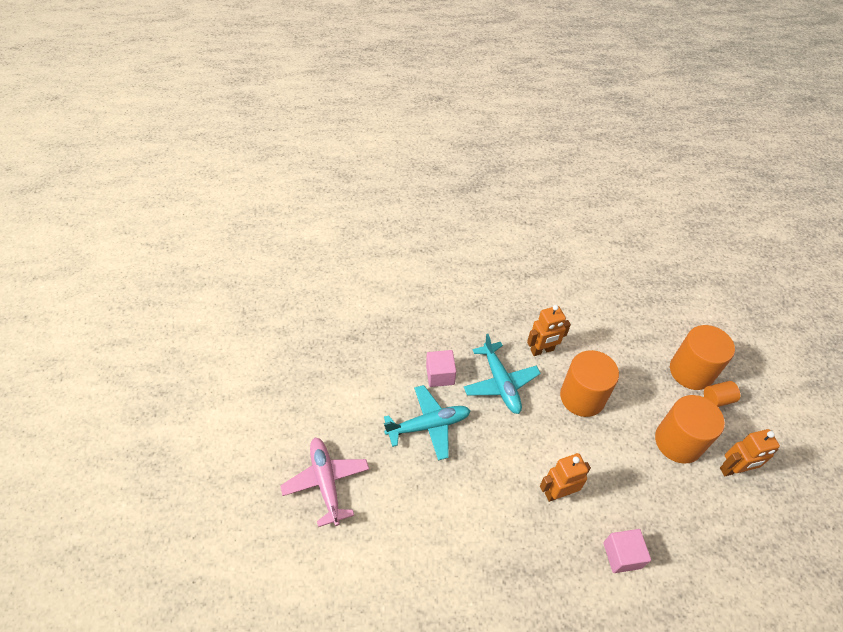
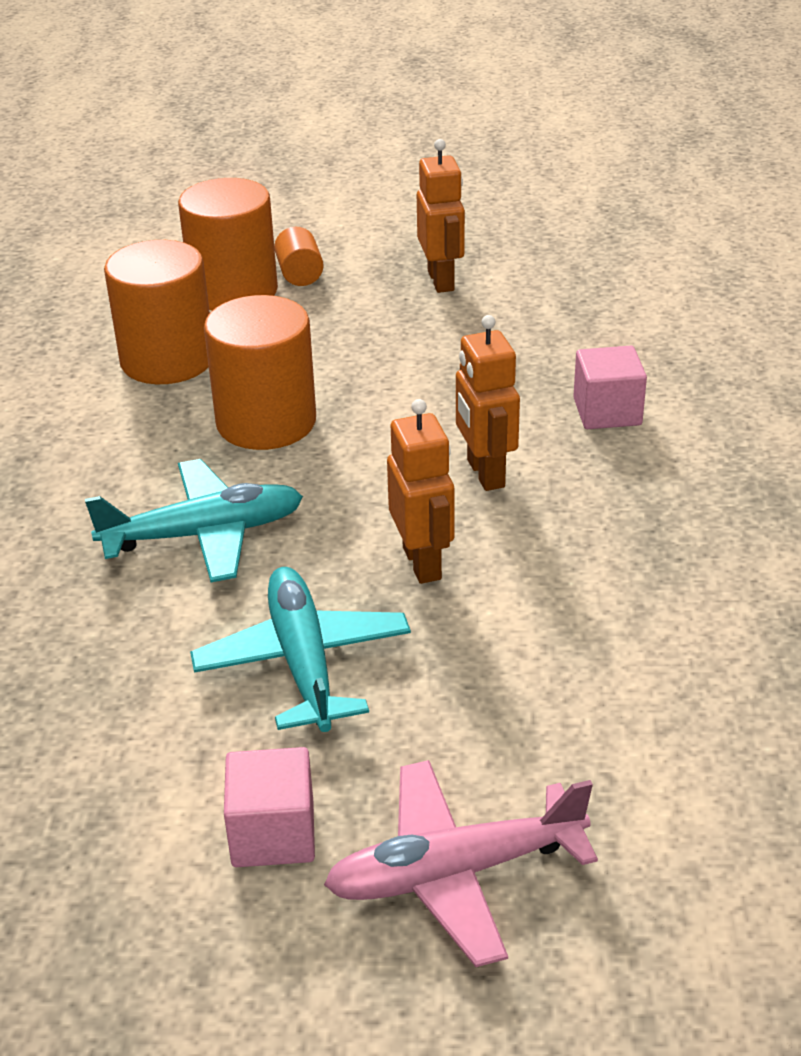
camera: 85 degrees left, 15 degrees down
(440, 375) = (156, 637): pink cube -> pink cube (273, 834)
(542, 350) = (129, 465): orange robot -> orange robot (422, 563)
(678, 442) = (383, 325): orange cylinder -> orange cylinder (167, 360)

